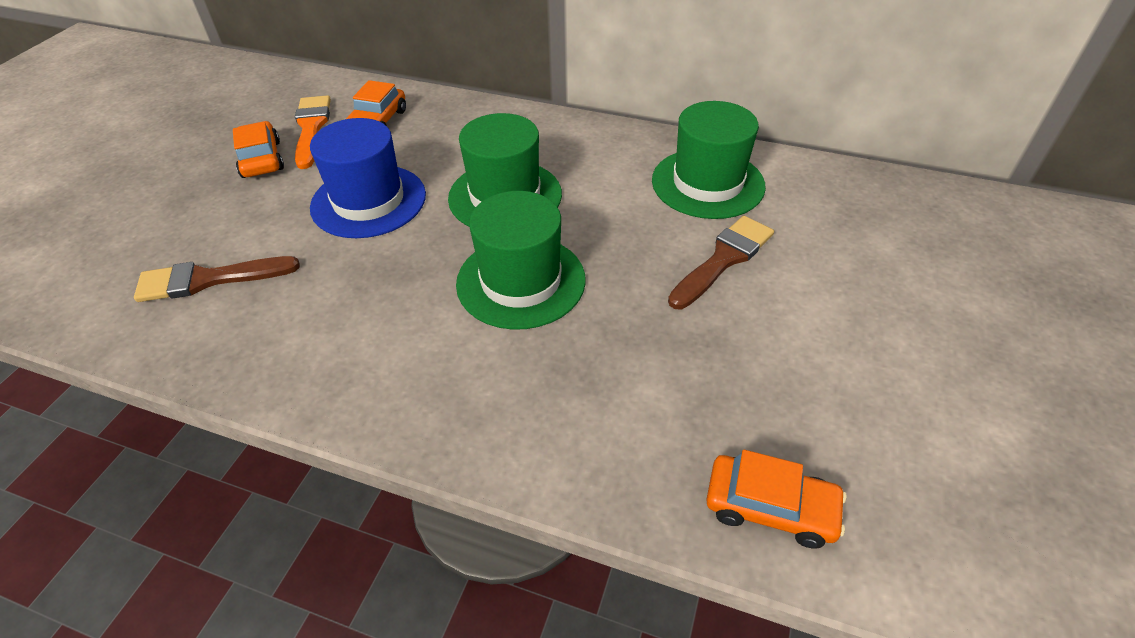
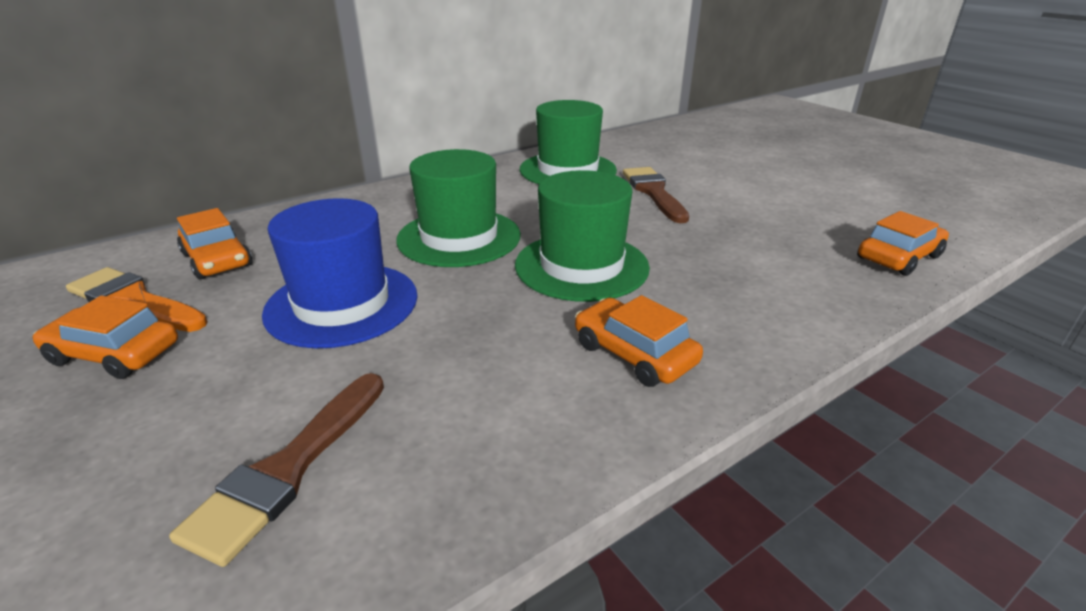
camera: 55 degrees left, 15 degrees down
(412, 367) = (634, 354): none -> orange car

